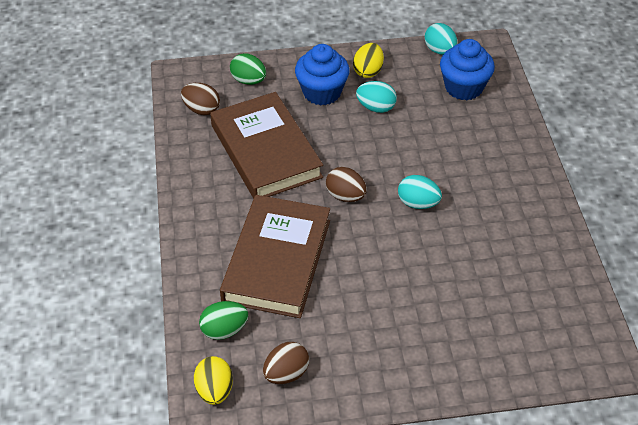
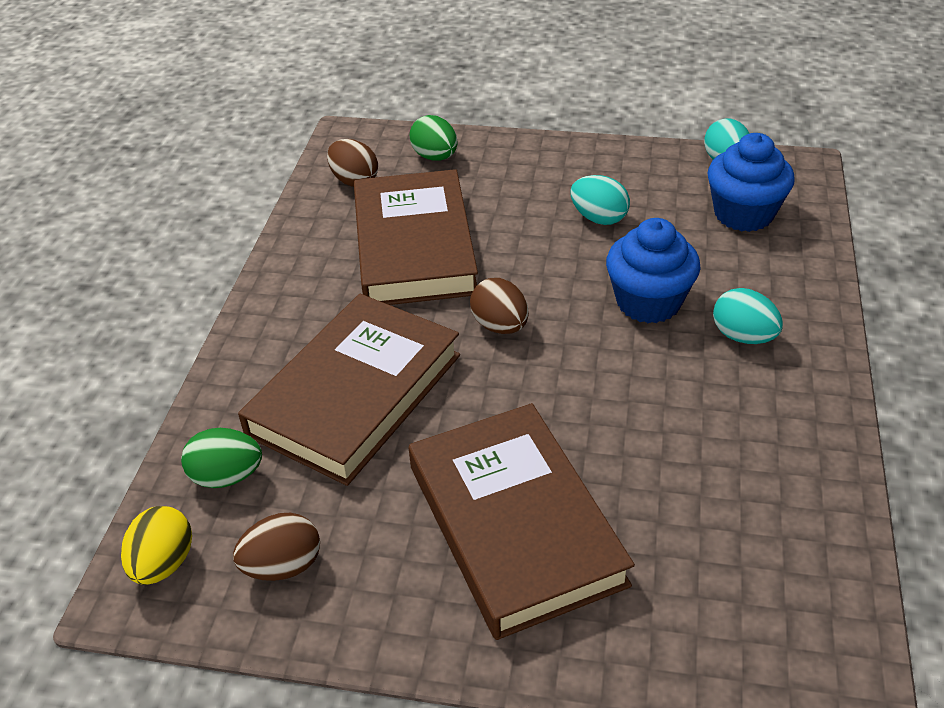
camera: 20 degrees right, 5 degrees down
(322, 92) = (529, 187): blue cupcake -> blue cupcake (648, 302)
(368, 71) = (607, 171): yellow egg -> none
(406, 317) = (514, 524): none -> brown book
(418, 203) = (606, 358): turquoise egg -> turquoise egg (743, 336)

